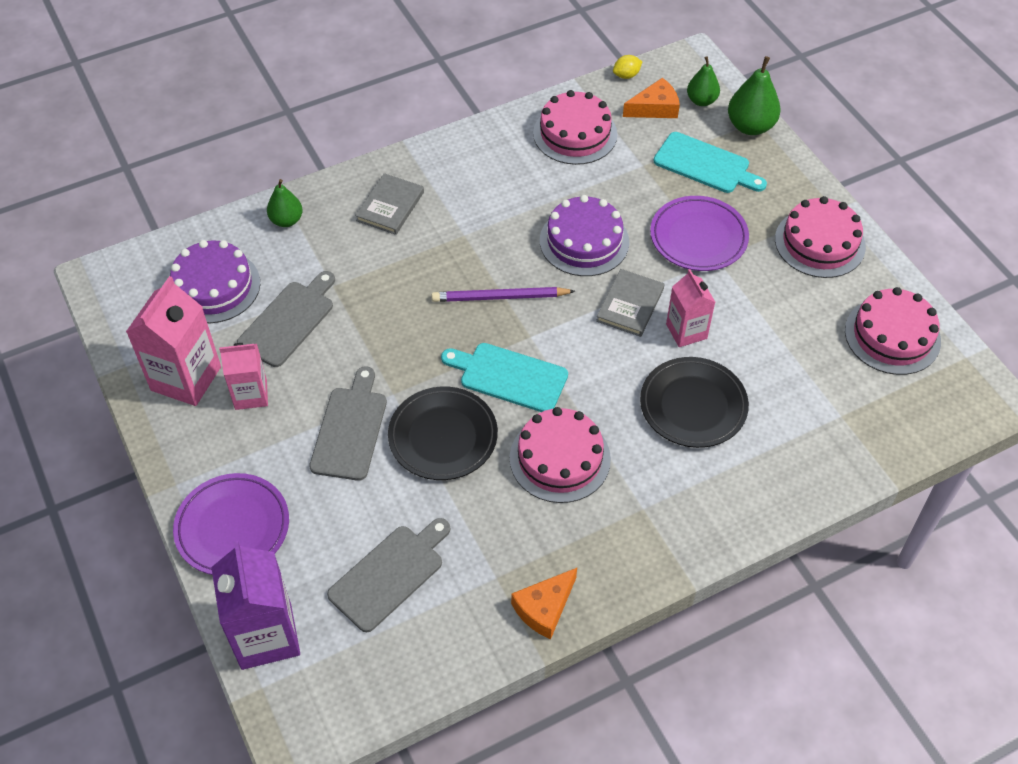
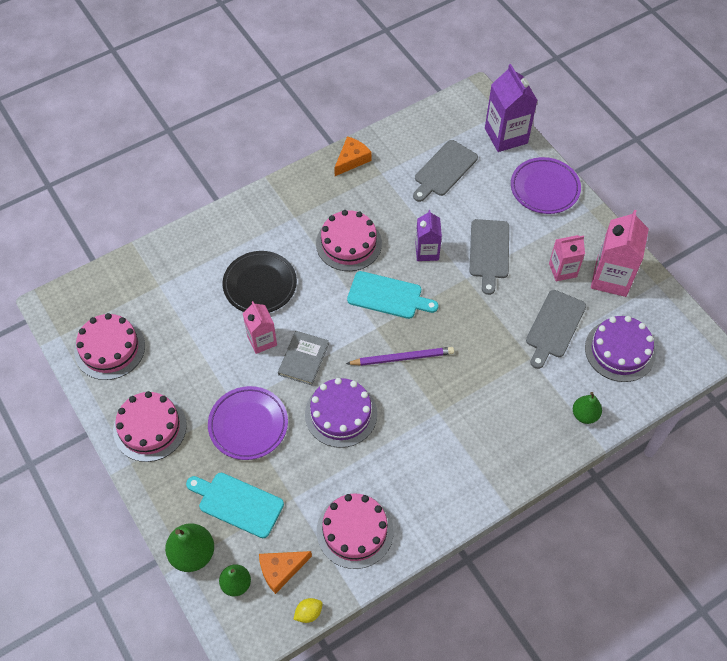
camera: 175 degrees right, 5 degrees up
(390, 206) = (504, 436): grey book -> none
(443, 437) = (427, 251): black plate -> purple carton

